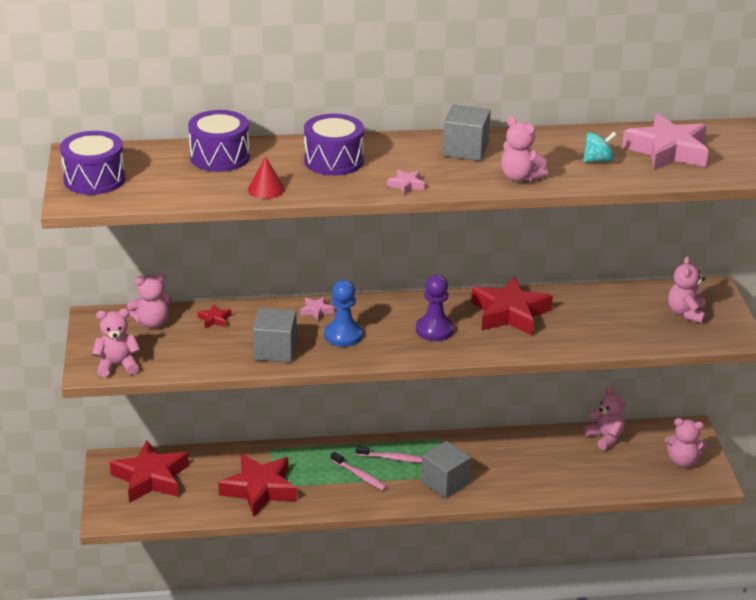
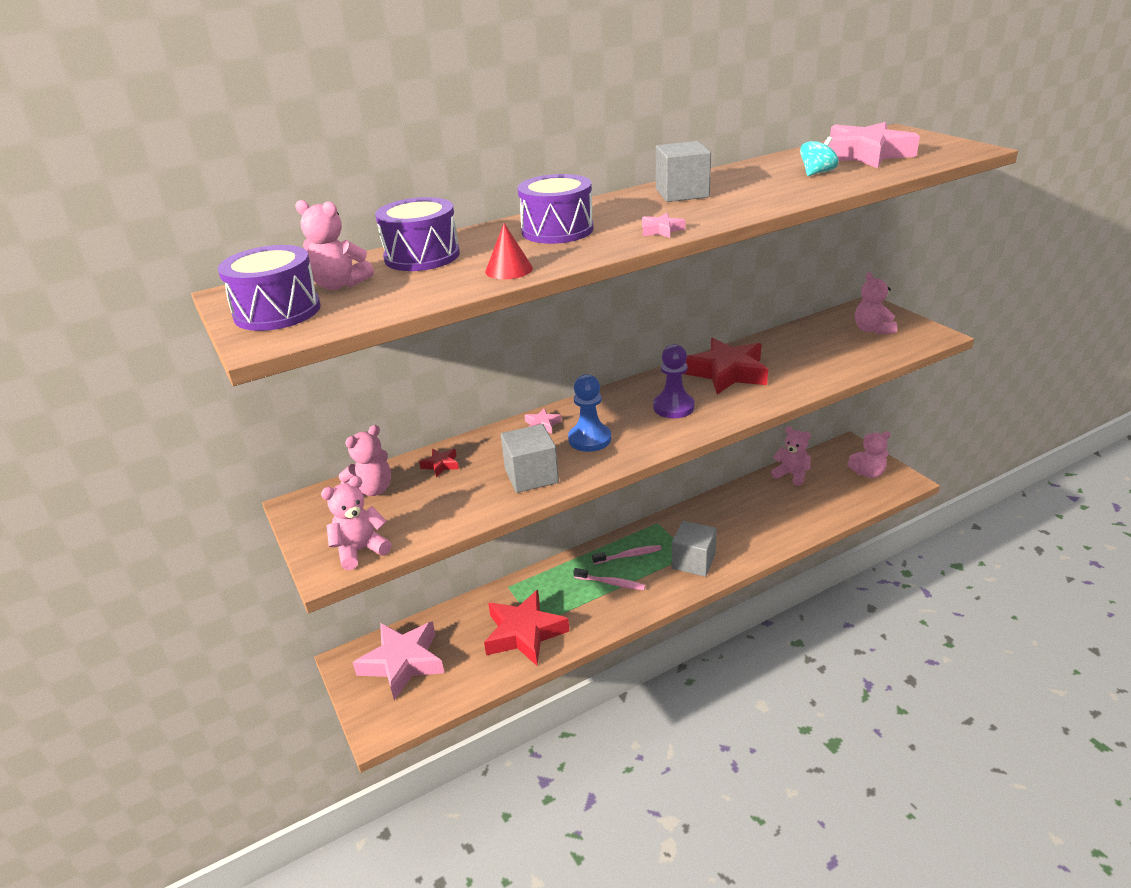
camera: 20 degrees left, 0 degrees up
(151, 478) = (403, 663): red star -> pink star
(520, 177) = (766, 199): pink teddy bear -> pink teddy bear (339, 285)

